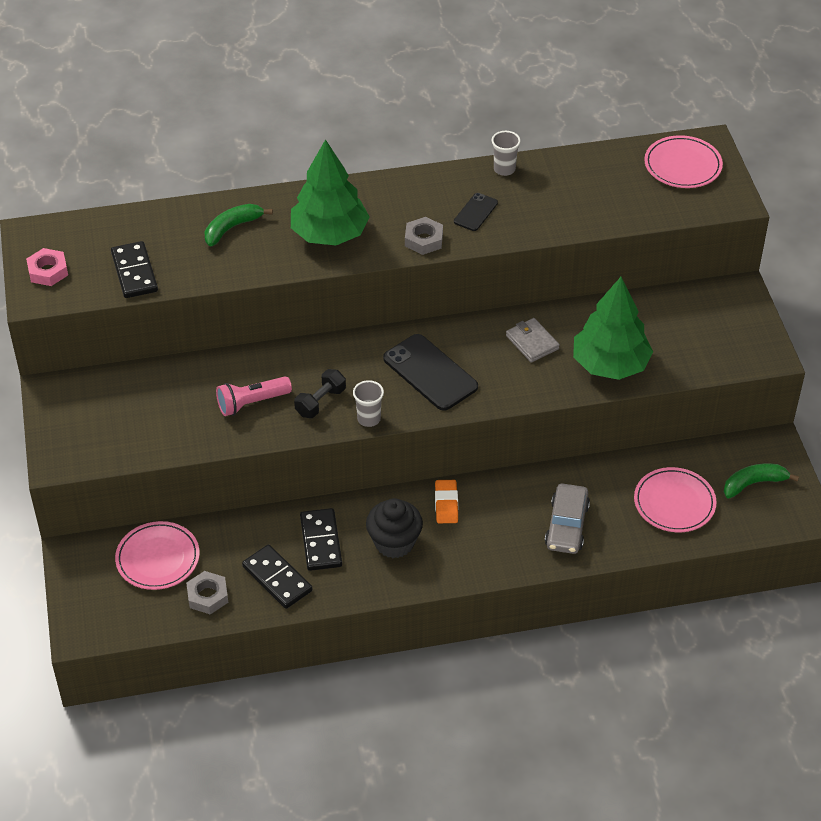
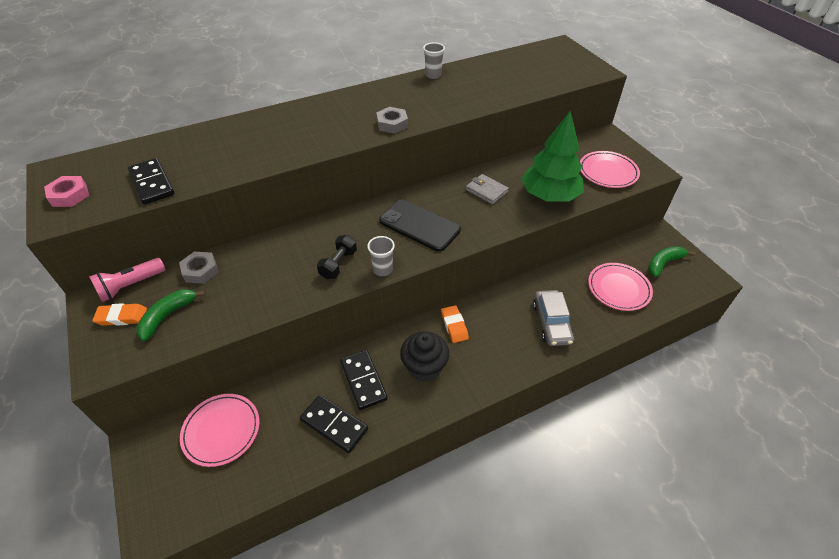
camera: 15 degrees left, 0 degrees up
(79, 414) = (122, 317): none -> orange eraser
(208, 596) = (274, 458): grey nut -> grey nut (200, 271)
(232, 228) = (235, 139): green banana -> green banana (168, 316)
(252, 403) = (280, 276): pink flashlight -> pink flashlight (131, 286)
(329, 234) = (316, 131): green tree -> none
(475, 212) = (424, 102): black phone -> none
(682, 165) = (552, 57): pink plate -> pink plate (608, 172)

